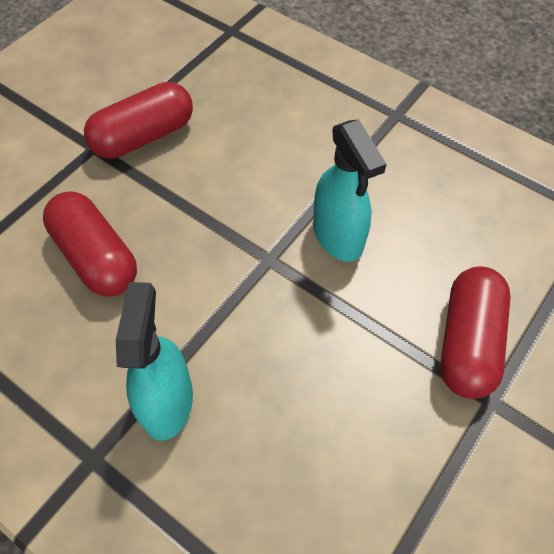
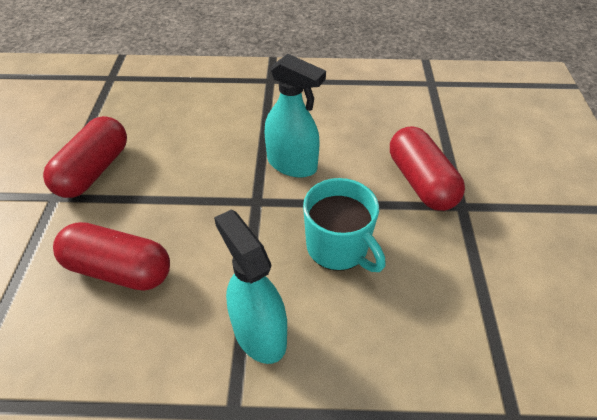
camera: 35 degrees left, 10 degrees down
(310, 363) = (338, 247): none -> turquoise mug

